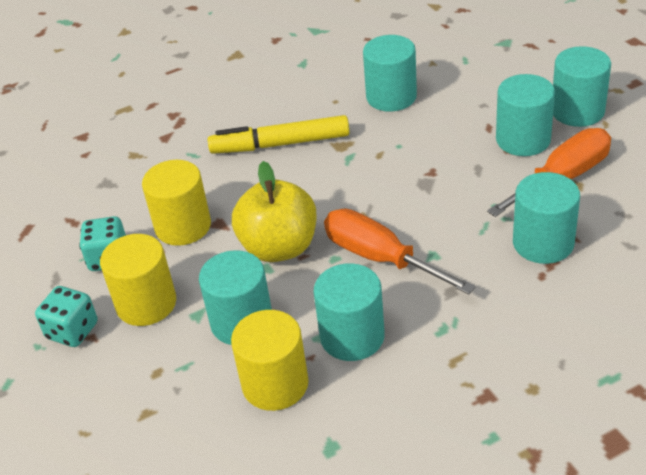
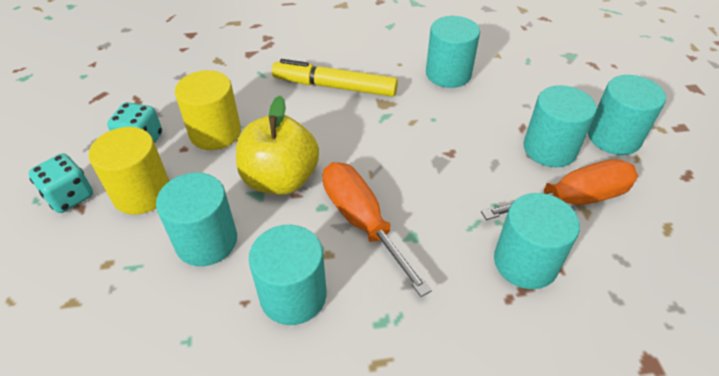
camera: 15 degrees right, 5 degrees up
(275, 384) = (196, 319): yellow cylinder -> none

